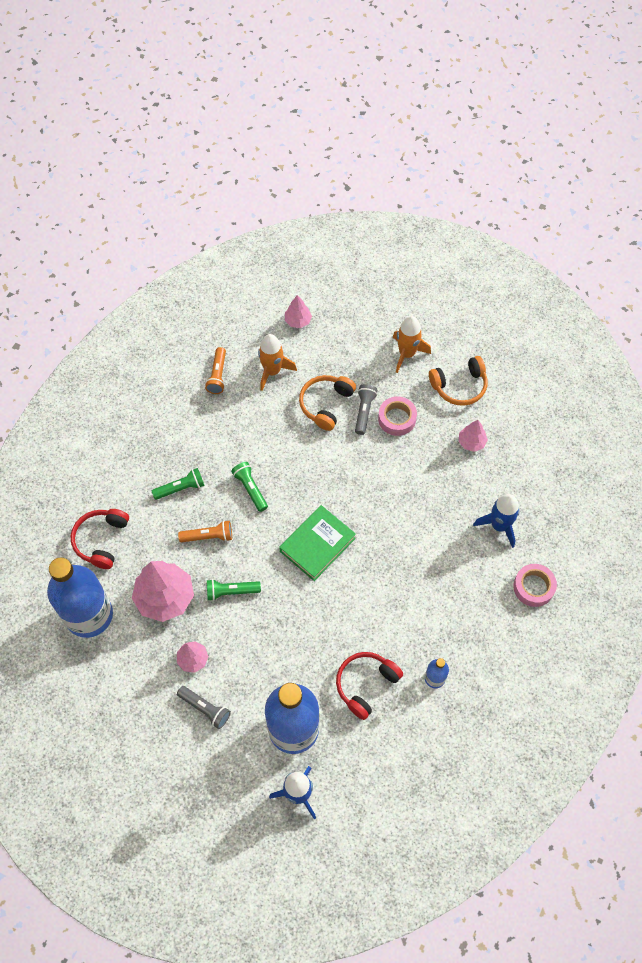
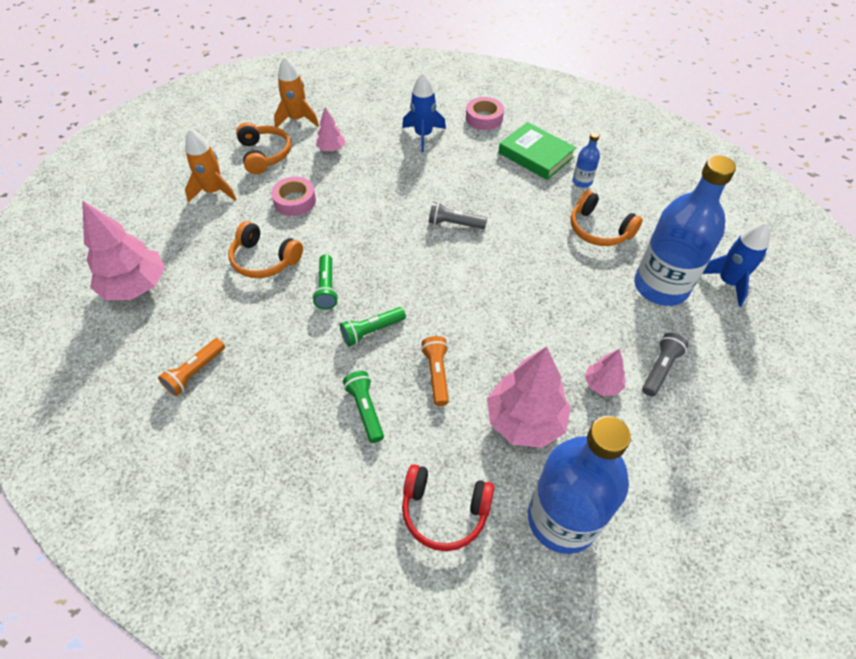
camera: 90 degrees left, 10 degrees down
(218, 375) = (195, 372): orange flashlight -> orange flashlight turned 120 degrees clockwise
(231, 591) = (510, 347): green flashlight -> green flashlight (327, 288)
(272, 371) = (204, 312): orange rocket -> orange rocket (297, 119)
(298, 321) = (136, 286): pink tree -> pink tree, size x1.96
(317, 545) = (446, 267): green book -> green book (536, 155)
(364, 411) = (281, 227): grey flashlight -> grey flashlight (454, 224)
(366, 684) = (599, 229): red headphones -> orange headphones

